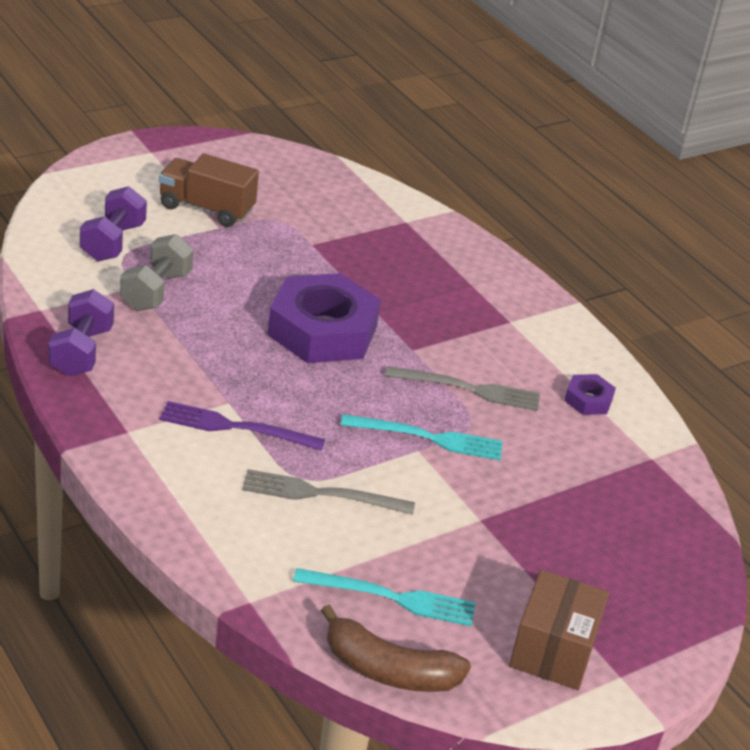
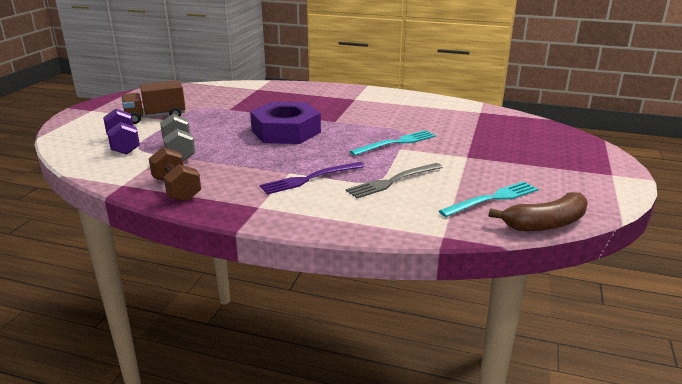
camera: 35 degrees left, 10 degrees down
(81, 352) = (176, 189): purple dumbbell -> brown dumbbell
(468, 389) = (380, 122): grey fork -> none
(553, 651) = (578, 180): brown box -> none
(588, 400) = (427, 107): purple nut -> none

